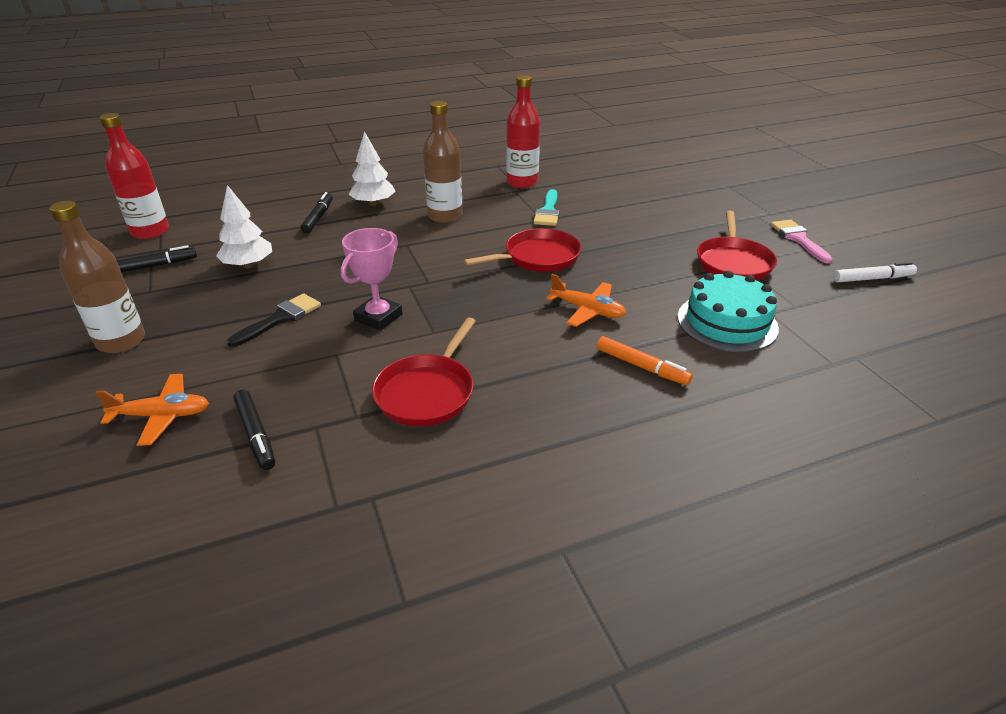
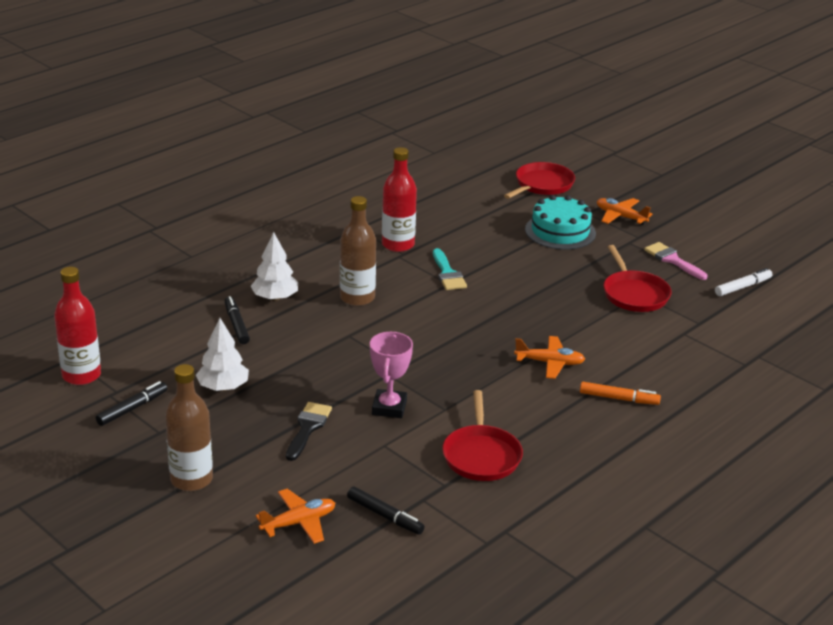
camera: 25 degrees left, 5 degrees down
(538, 257) = (475, 323): red pan -> red pan (542, 185)
(727, 322) = (658, 349): turquoise cake -> turquoise cake (560, 231)
(762, 194) = (620, 217): none -> orange plane

